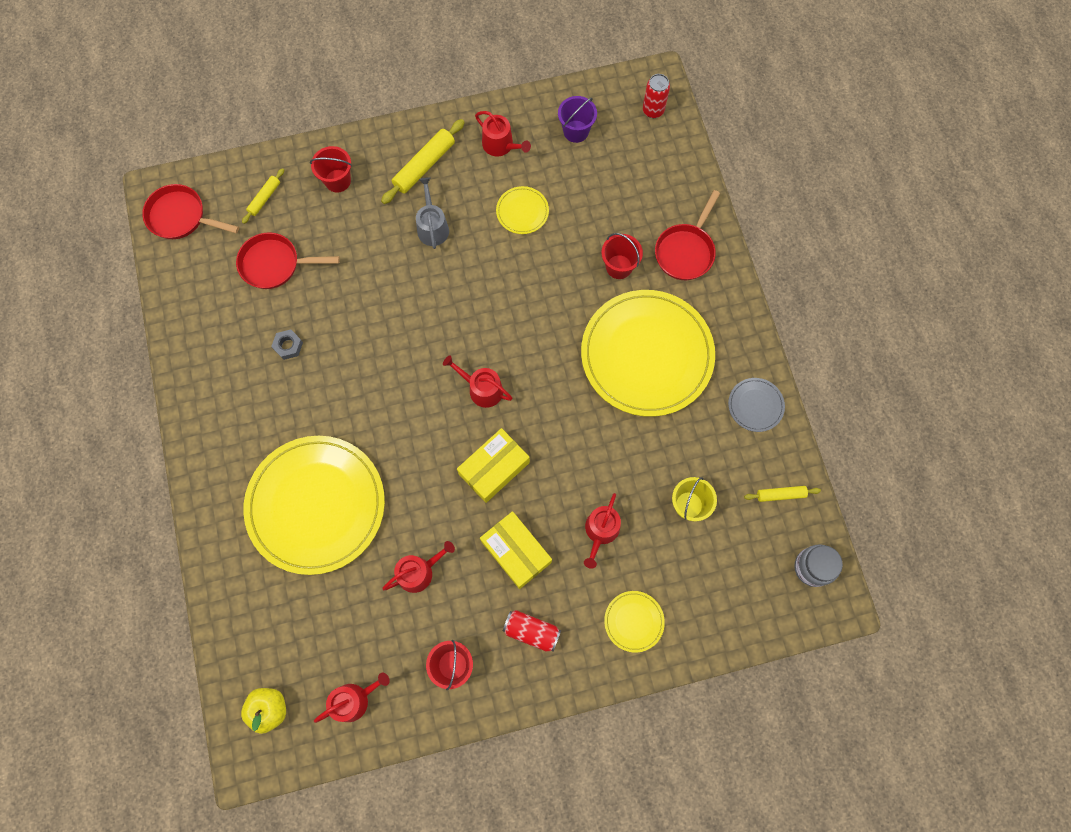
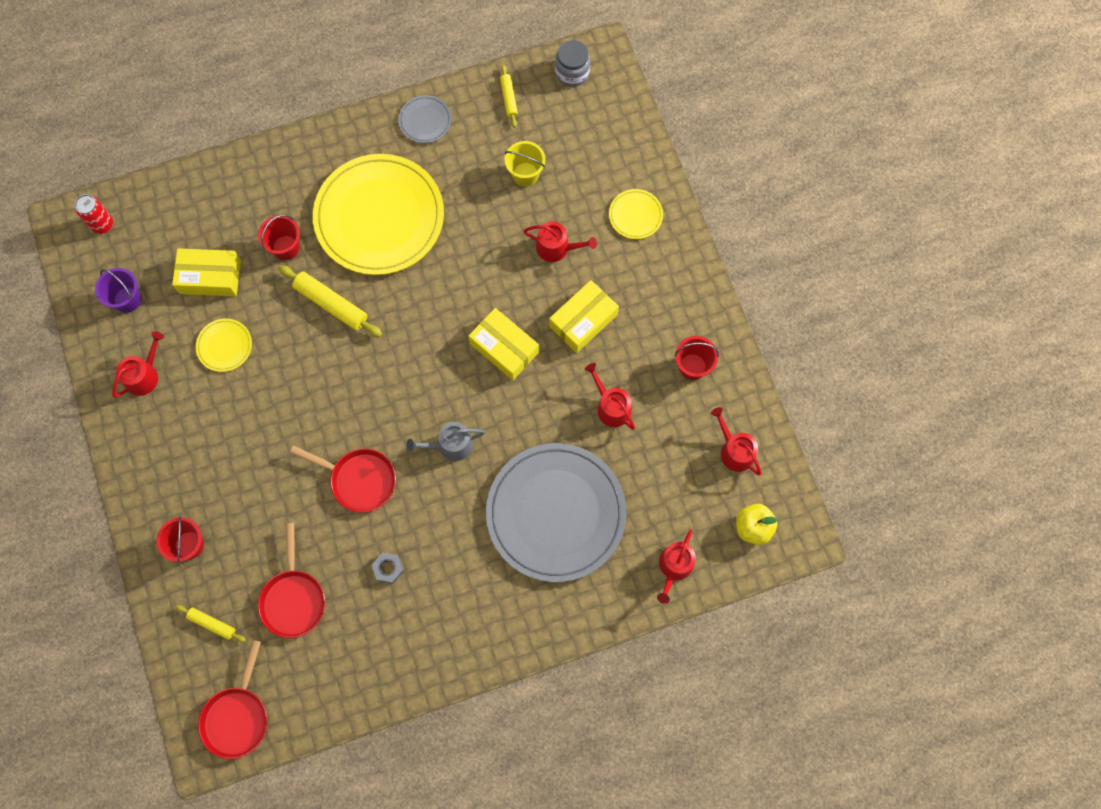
camera: 95 degrees left, 0 degrees up
(316, 505) = (556, 513): yellow plate -> grey plate
(424, 166) = (170, 453): yellow rolling pin -> yellow rolling pin (331, 304)
(432, 227) = (244, 436): grey watering can -> grey watering can (450, 445)
(481, 389) = (424, 367): red watering can -> red watering can (674, 567)
(531, 631) = (654, 301): red can -> none
(593, 200) = (210, 277): none -> yellow box
(685, 251) = (267, 186): red pan -> red pan (359, 480)

